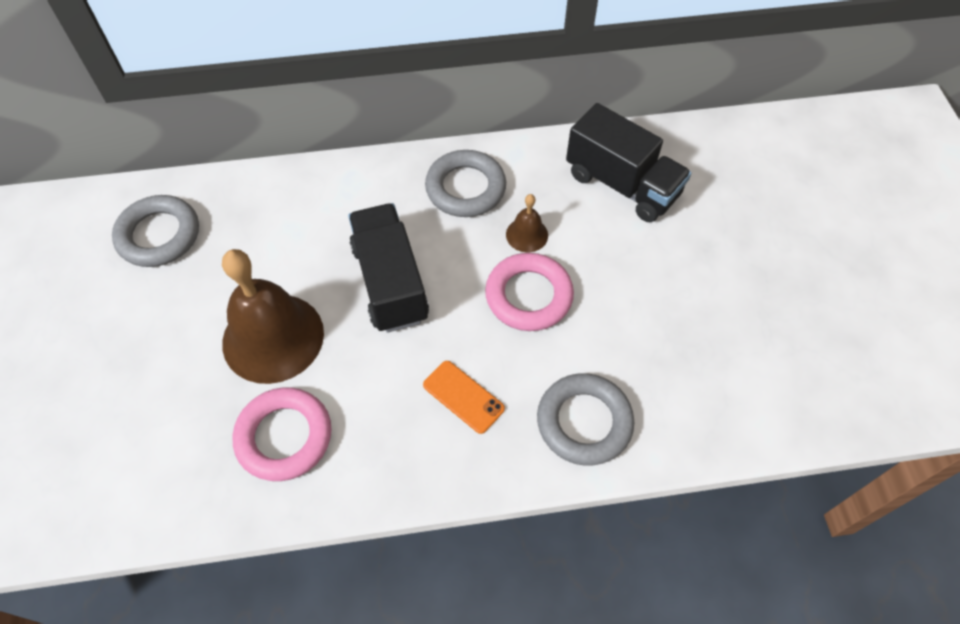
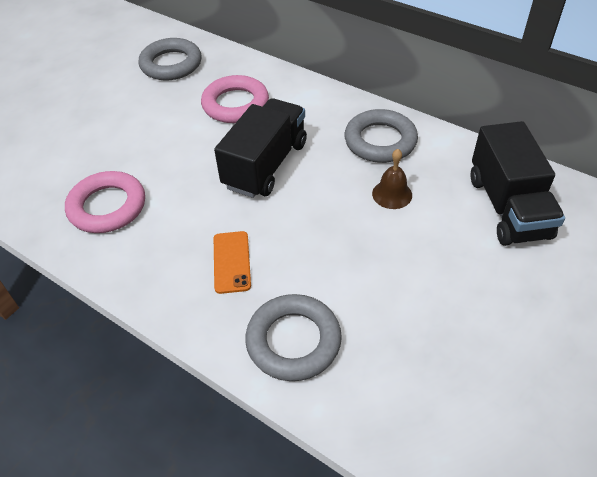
camera: 45 degrees right, 10 degrees down
(273, 337) = (165, 151): brown bell -> none
(528, 296) = (348, 232): pink ring -> pink ring (235, 104)

